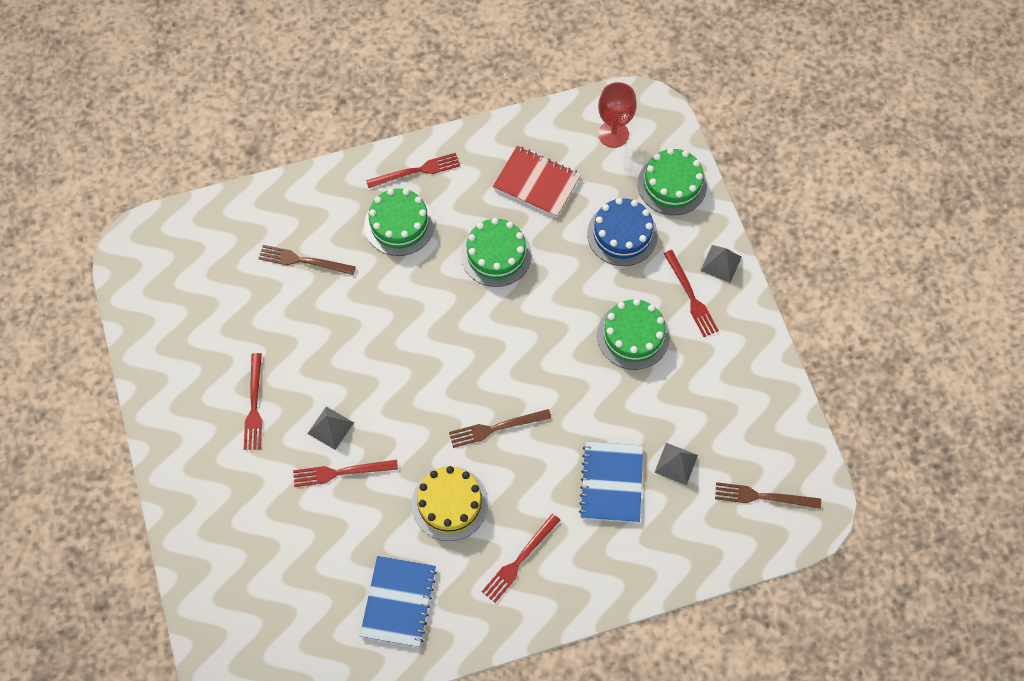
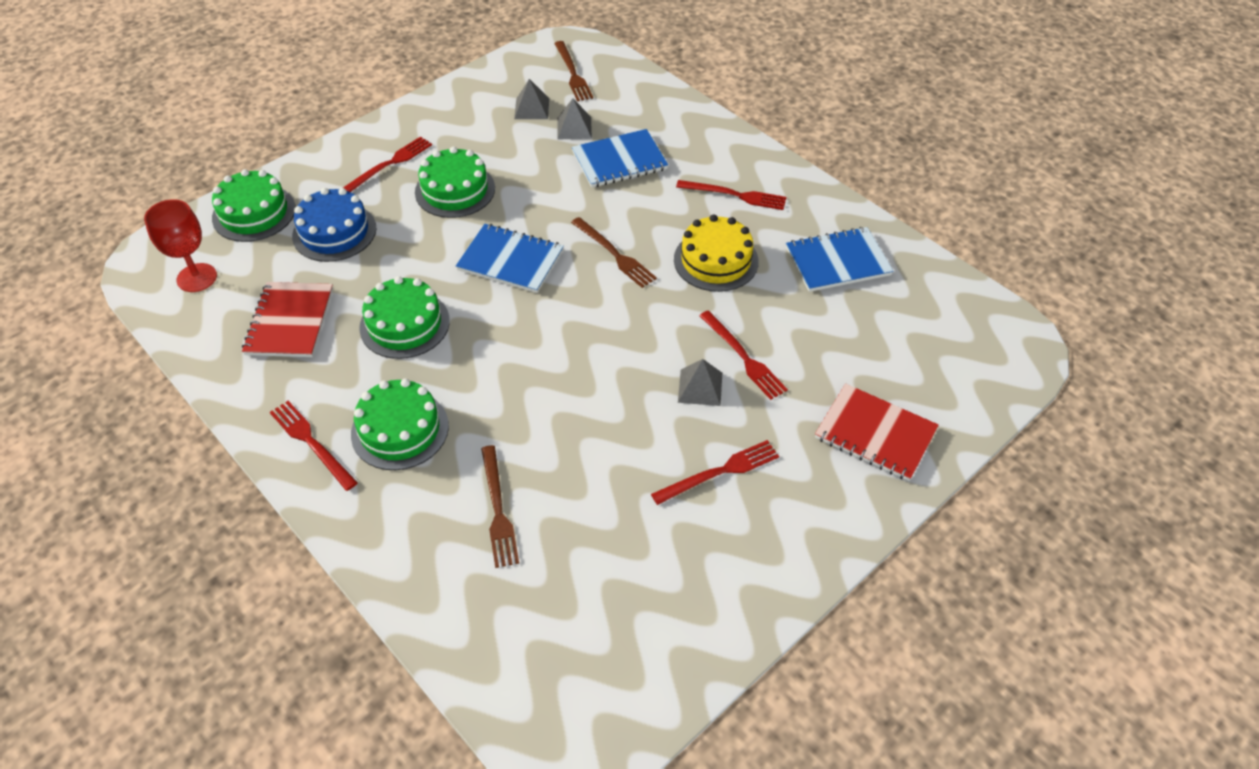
camera: 115 degrees left, 15 degrees down
(224, 526) = (875, 434): none -> red notebook
(527, 348) = (510, 260): none -> blue notebook
(721, 263) = (341, 154): grey pyramid -> grey pyramid (531, 108)

